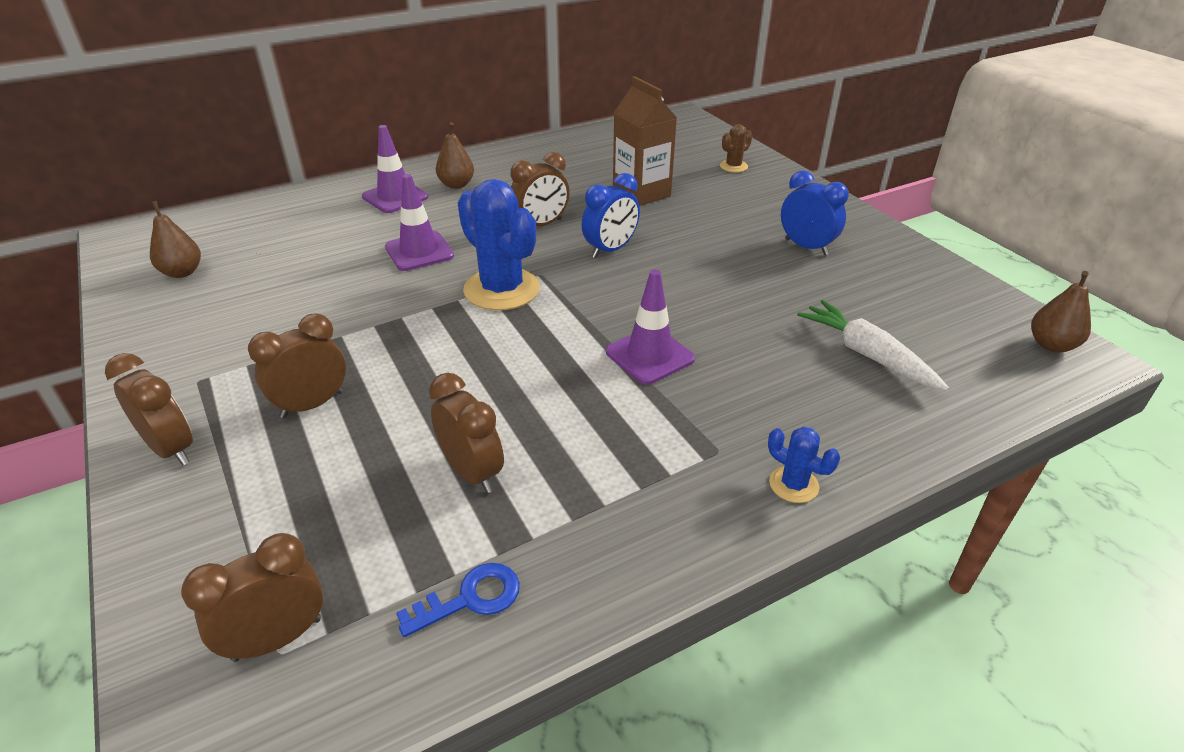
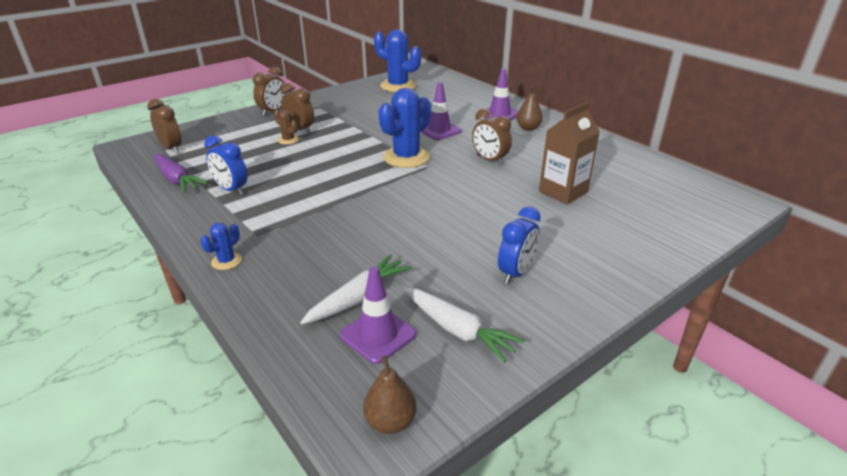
camera: 80 degrees right, 5 degrees down
(182, 272) = (398, 86): brown pear -> blue cactus
(470, 599) = (177, 179): blue key -> purple carrot
(472, 472) = (251, 170): brown clock -> none
(610, 250) = (468, 186): blue clock -> blue clock (231, 190)
(650, 355) = (346, 208): purple traffic cone -> purple traffic cone (378, 335)
(733, 166) = (652, 233): brown cactus -> brown cactus (288, 140)
(909, 293) = (458, 330): none -> white carrot

